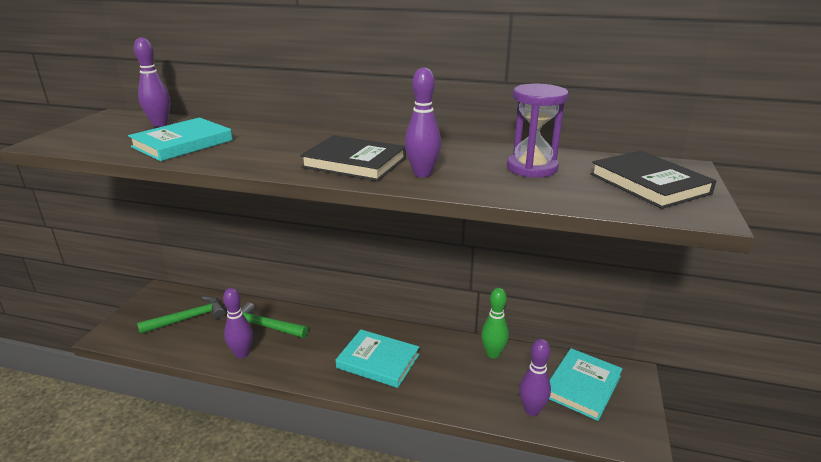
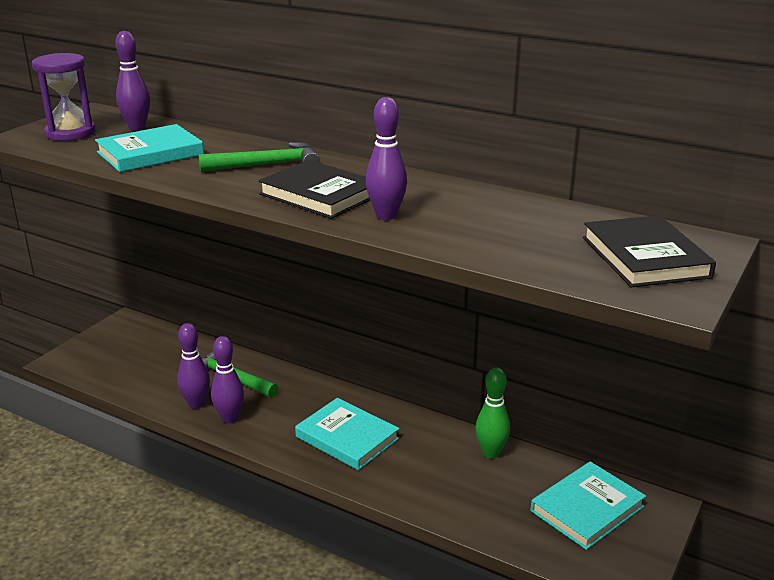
camera: 15 degrees right, 0 degrees up
(188, 318) = (150, 356): green hammer -> green hammer (267, 165)
(532, 168) = (518, 222): purple hourglass -> purple hourglass (70, 133)
(532, 410) = (508, 523): purple bowling pin -> purple bowling pin (230, 418)

